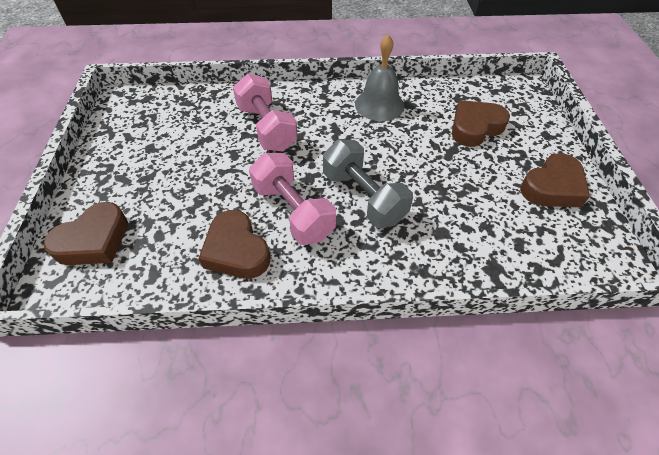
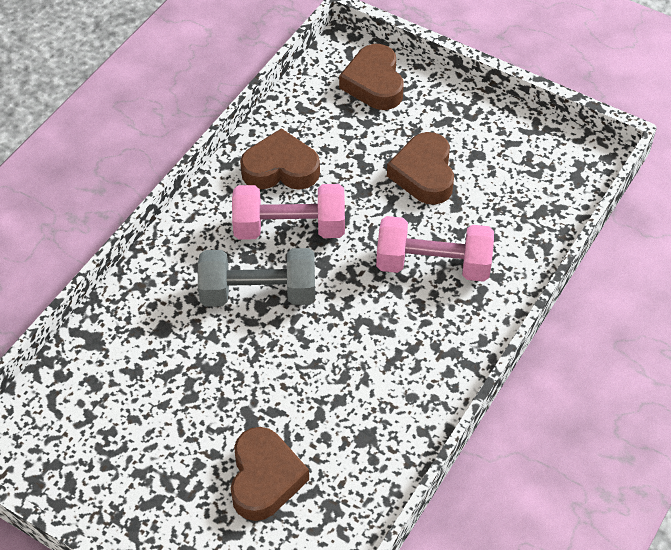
camera: 125 degrees right, 0 degrees up
(379, 104) = (389, 403): grey bell -> none
(552, 187) = (119, 476): brown heart -> brown heart (424, 174)

